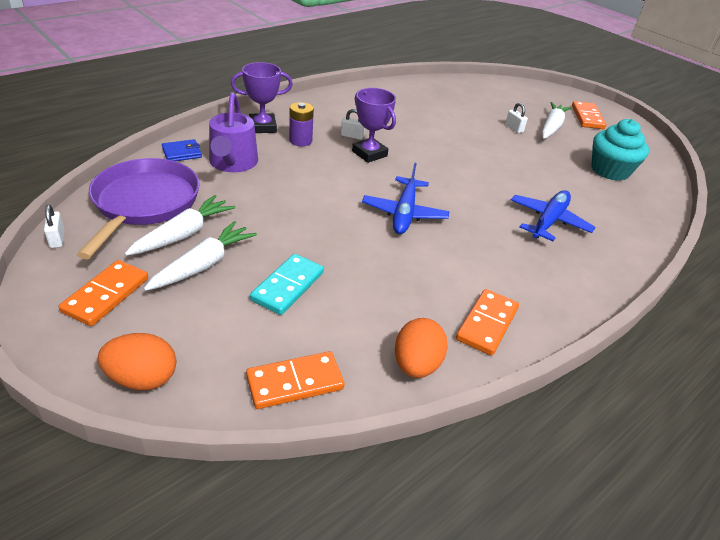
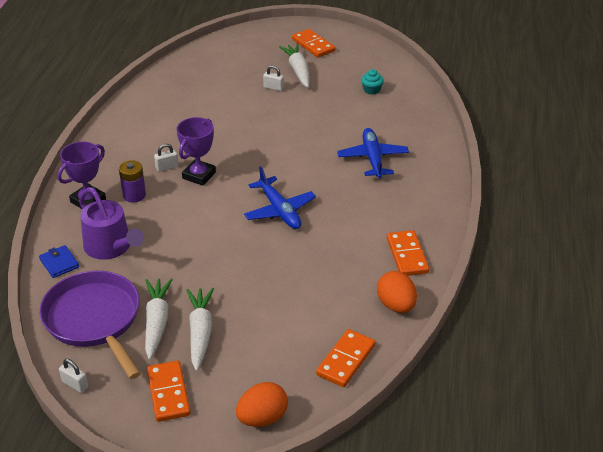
camera: 35 degrees left, 0 degrees up
(182, 153) = (59, 263): blue wallet -> blue wallet turned 60 degrees counterclockwise
(287, 286) = (270, 310): turquoise domino -> none
(369, 153) = (199, 175): purple trophy -> purple trophy turned 75 degrees counterclockwise
(610, 170) = (371, 90): turquoise cupcake -> turquoise cupcake, size x0.49

